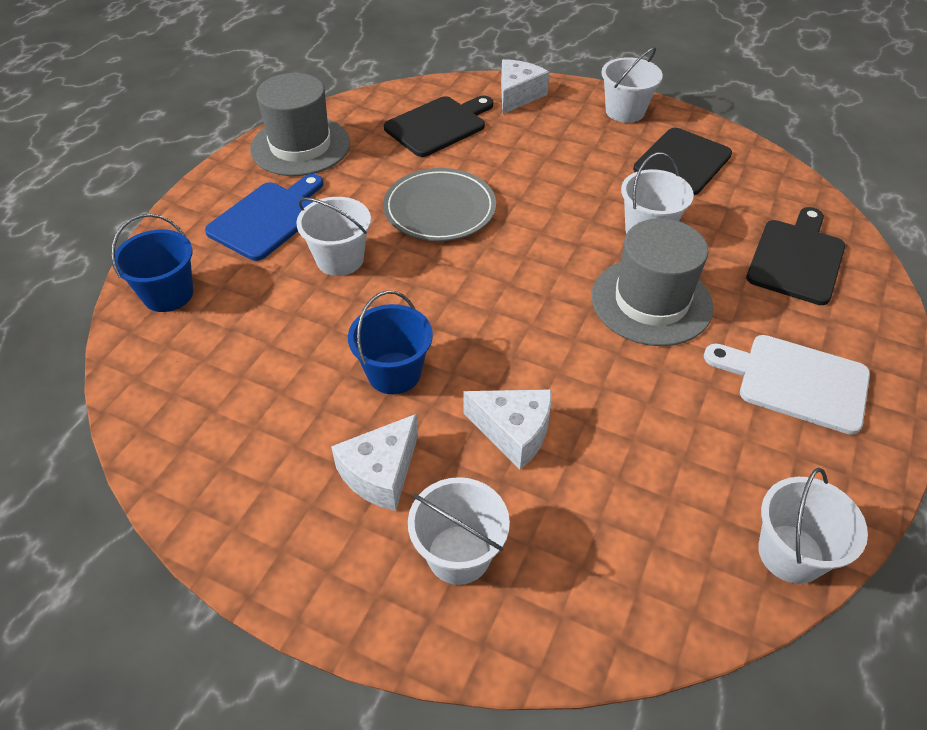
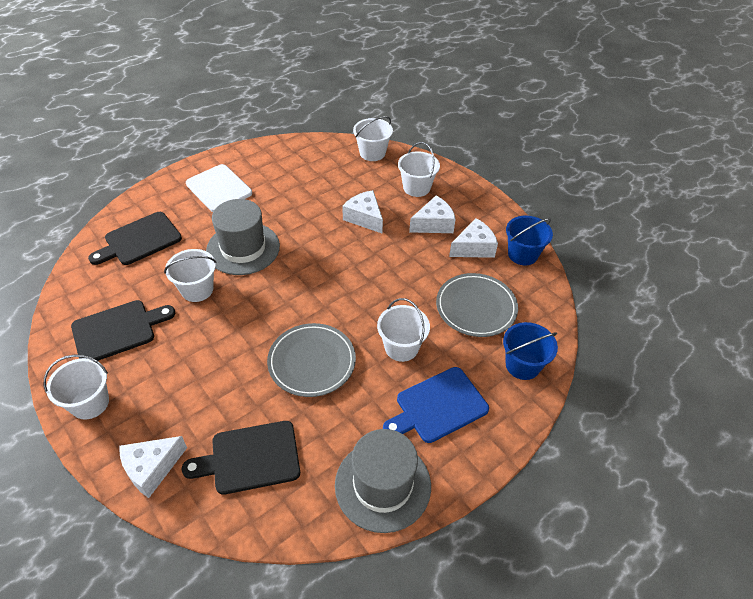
camera: 155 degrees left, 0 degrees up
(253, 346) = (476, 307): none -> grey plate
(286, 451) = (474, 248): none -> white cheese
(394, 373) = (405, 263): blue bucket -> blue bucket (522, 254)
(790, 553) = (294, 147): white bucket -> white bucket (372, 153)

